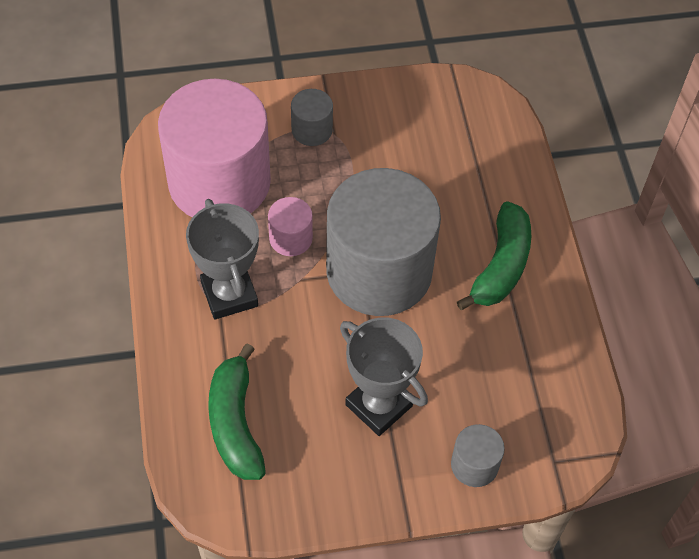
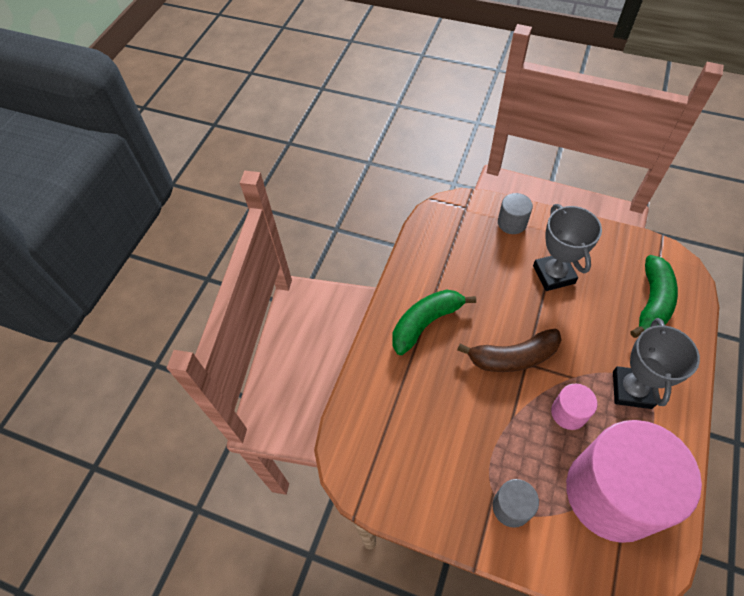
camera: 145 degrees left, 0 degrees up
(379, 271) = (512, 357): grey cylinder -> brown banana

